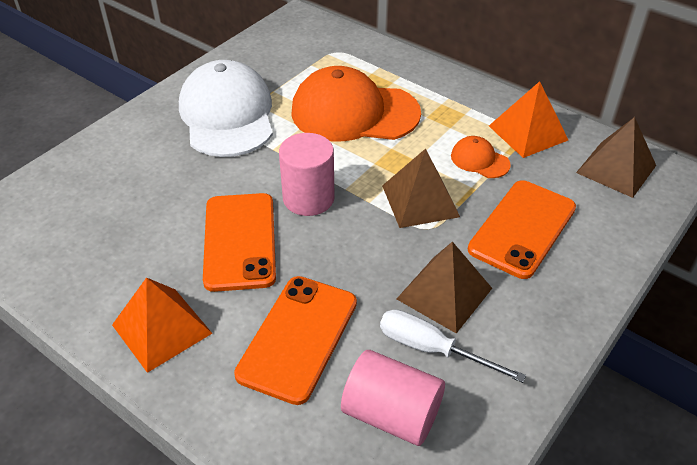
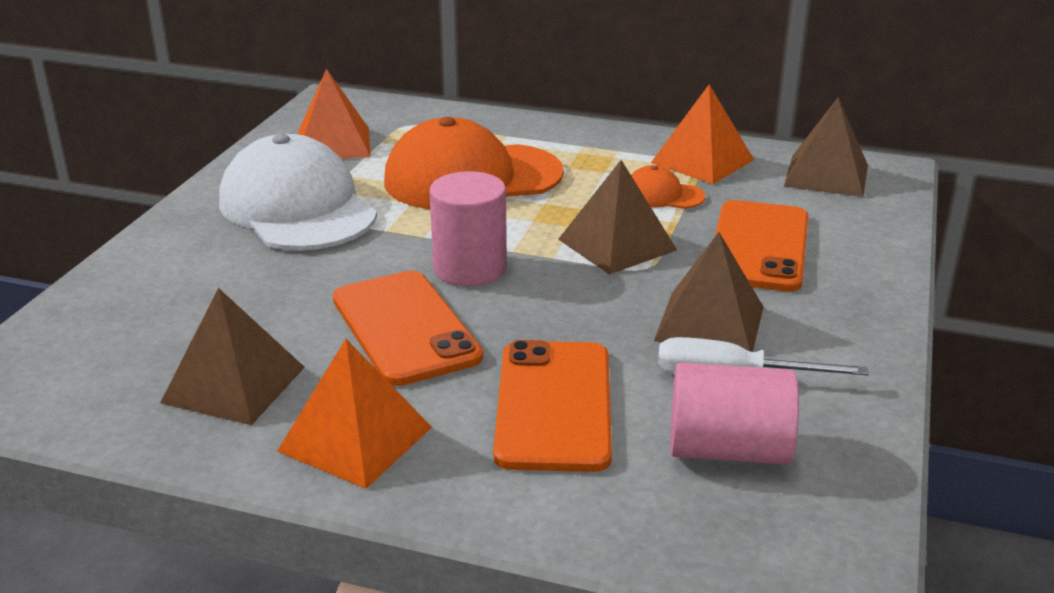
camera: 20 degrees left, 15 degrees down
(114, 261) = (234, 384): none -> brown pyramid
(279, 60) = (333, 144): none -> orange pyramid

